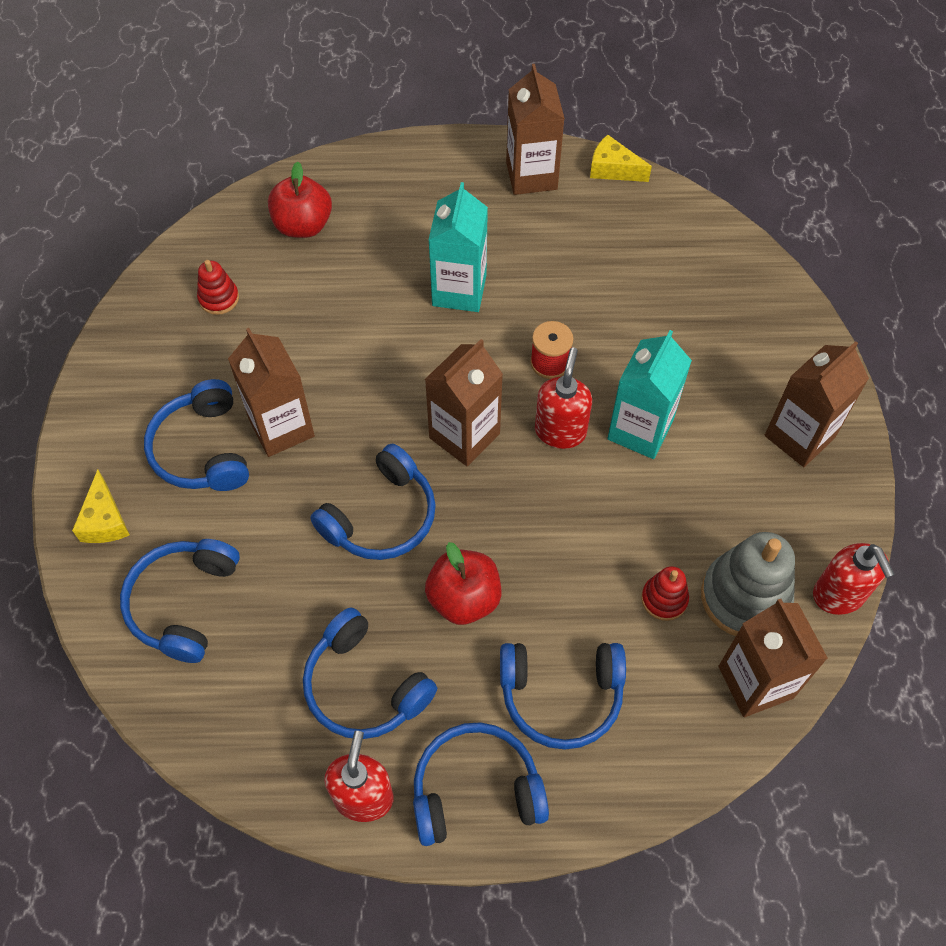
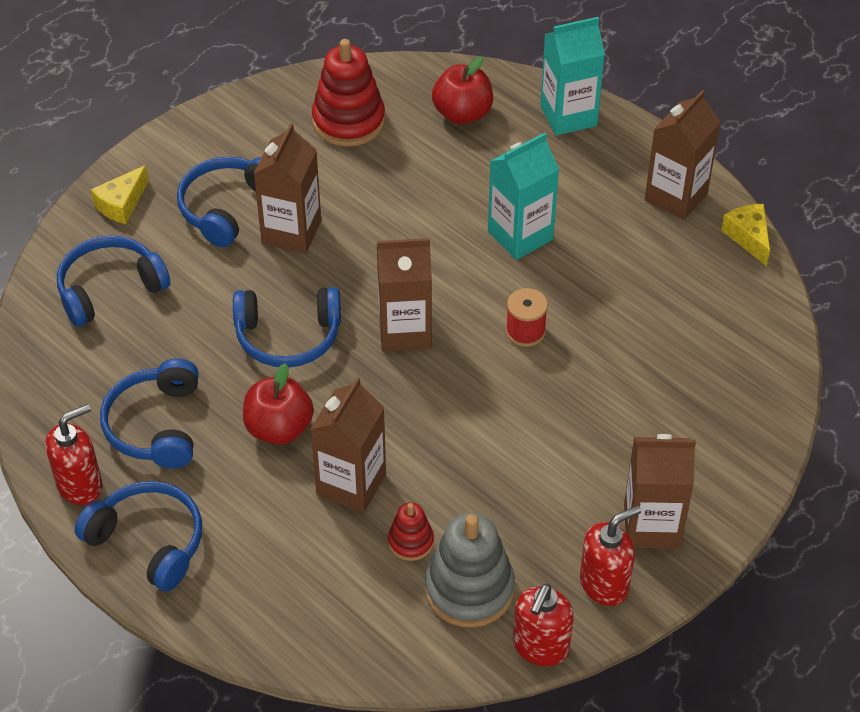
camera: 45 degrees right, 10 degrees down
(219, 298) = (348, 121): red stacking toy -> red stacking toy, size x1.92
(560, 431) = (475, 380): red soap dispenser -> red soap dispenser (604, 584)
(561, 696) = (267, 537): blue headphones -> none
(640, 430) = (534, 425): turquoise carton -> turquoise carton (568, 116)
(755, 682) = (407, 644): brown carton -> brown carton (351, 484)

